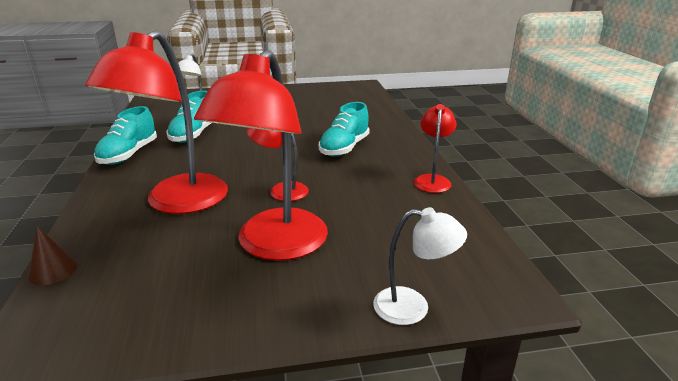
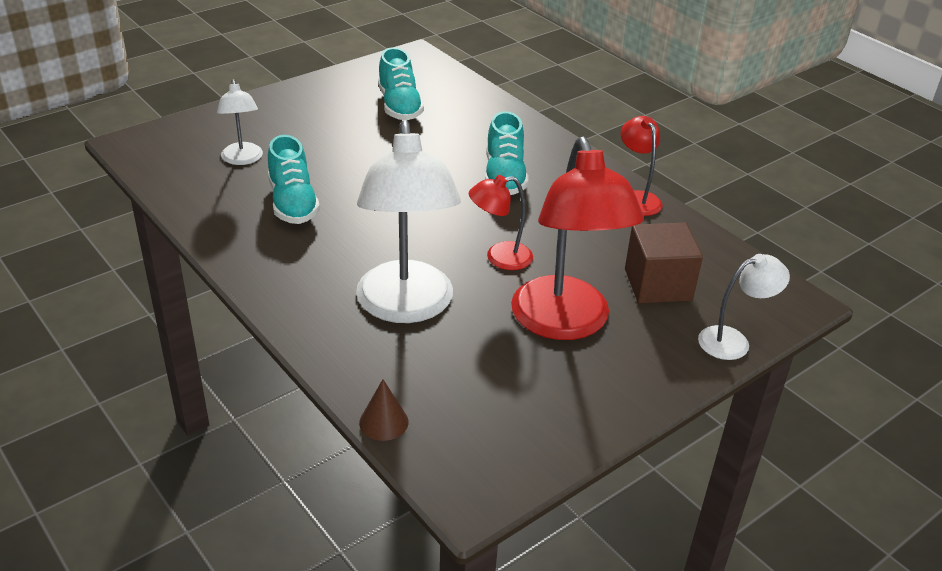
camera: 30 degrees left, 10 degrees up
(129, 155) = (250, 259): turquoise shoe -> turquoise shoe (399, 106)
(177, 203) = (406, 307): red lamp -> white lamp
(386, 241) = (658, 285): none -> brown cube

